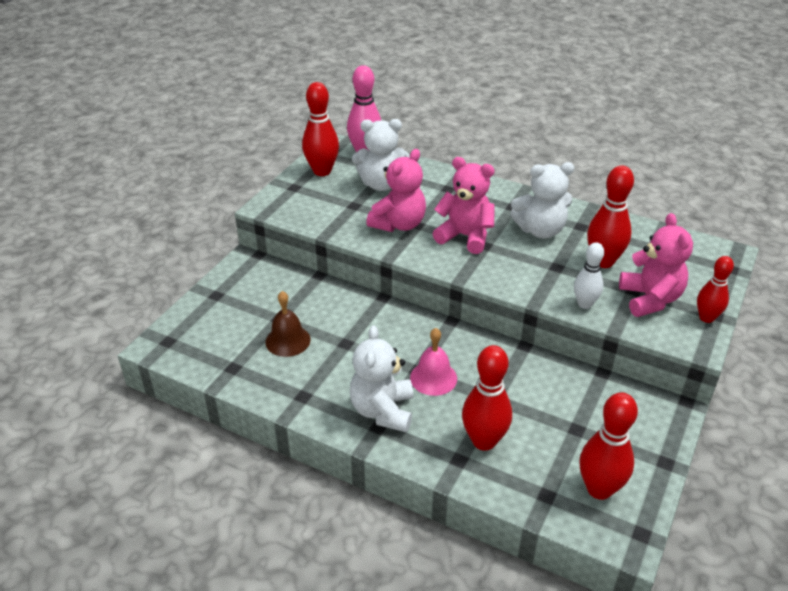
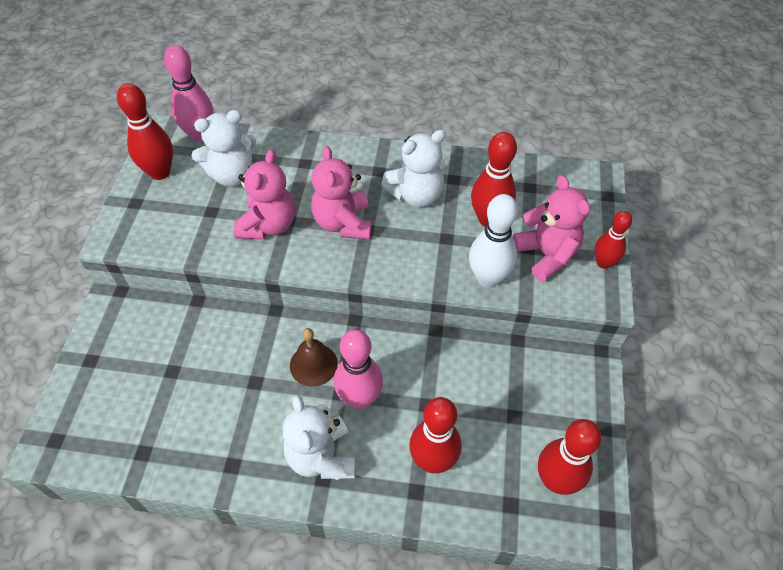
camera: 20 degrees left, 15 degrees up
(288, 340) = (192, 398): brown bell -> brown bell (313, 364)
(433, 378) = (359, 398): pink bell -> pink bowling pin
(465, 236) = (343, 223): pink teddy bear -> pink teddy bear turned 105 degrees counterclockwise
(584, 304) = (487, 278): white bowling pin -> white bowling pin, size x1.55

